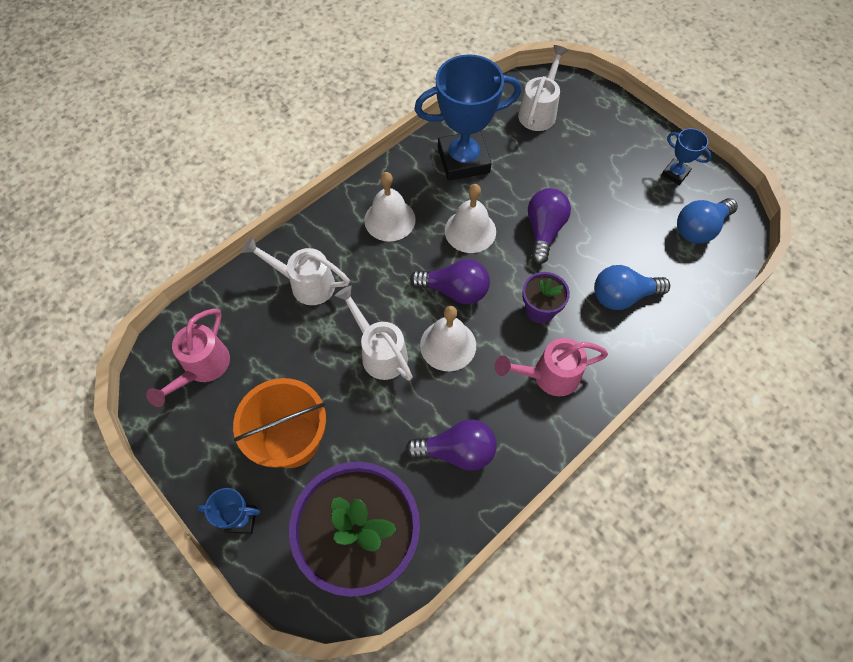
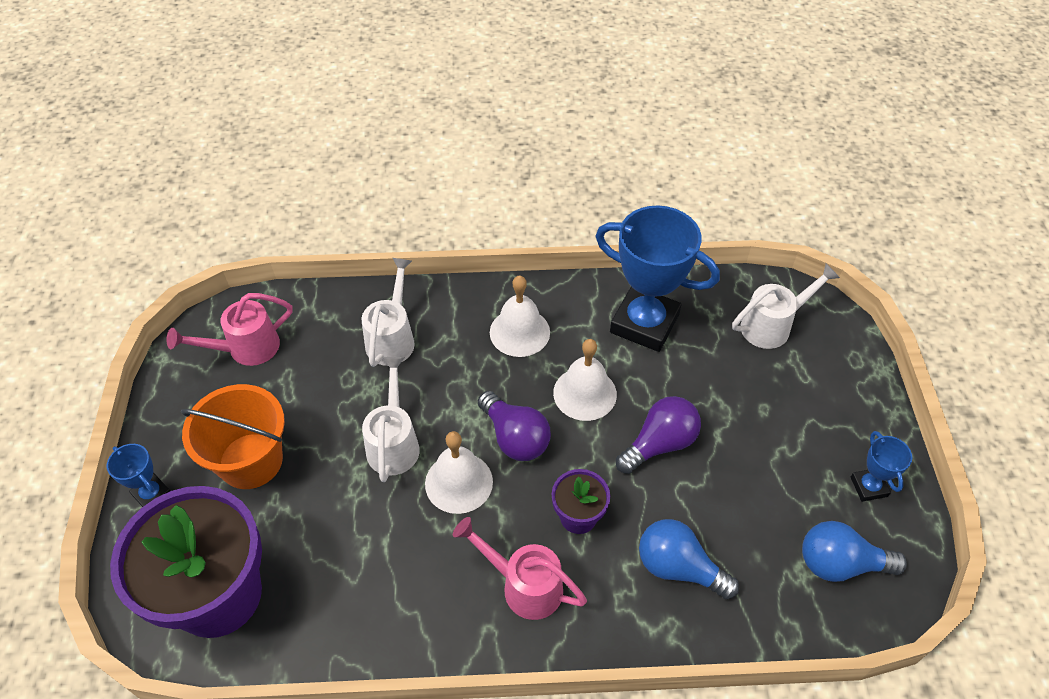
camera: 40 degrees right, 10 degrees down
(306, 284) = (392, 338): white watering can -> white watering can turned 45 degrees clockwise
(457, 451) = (370, 584): purple light bulb -> none

